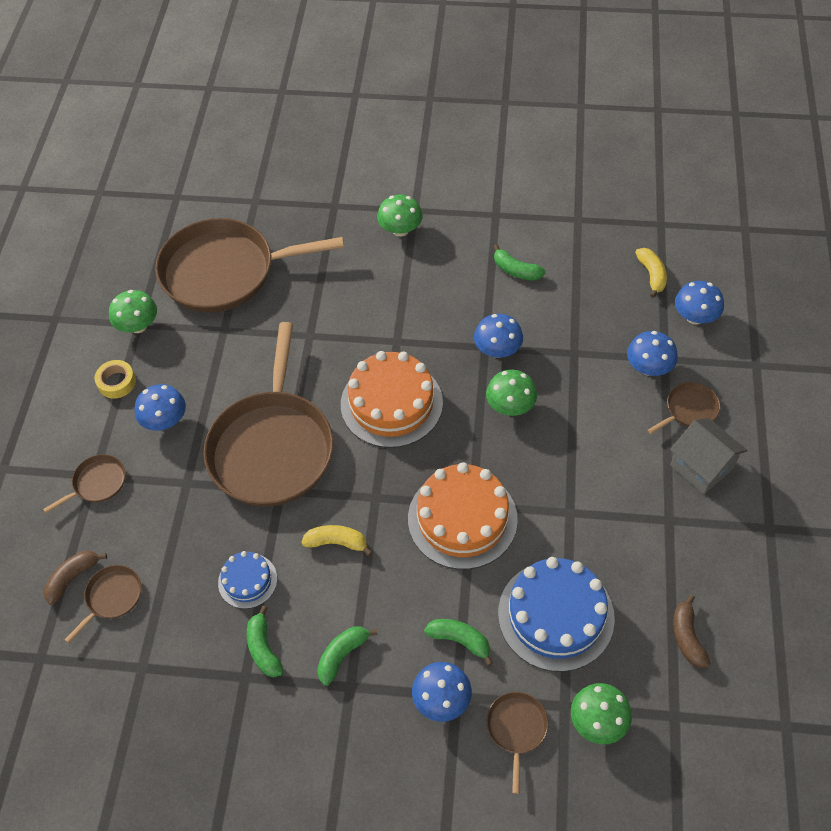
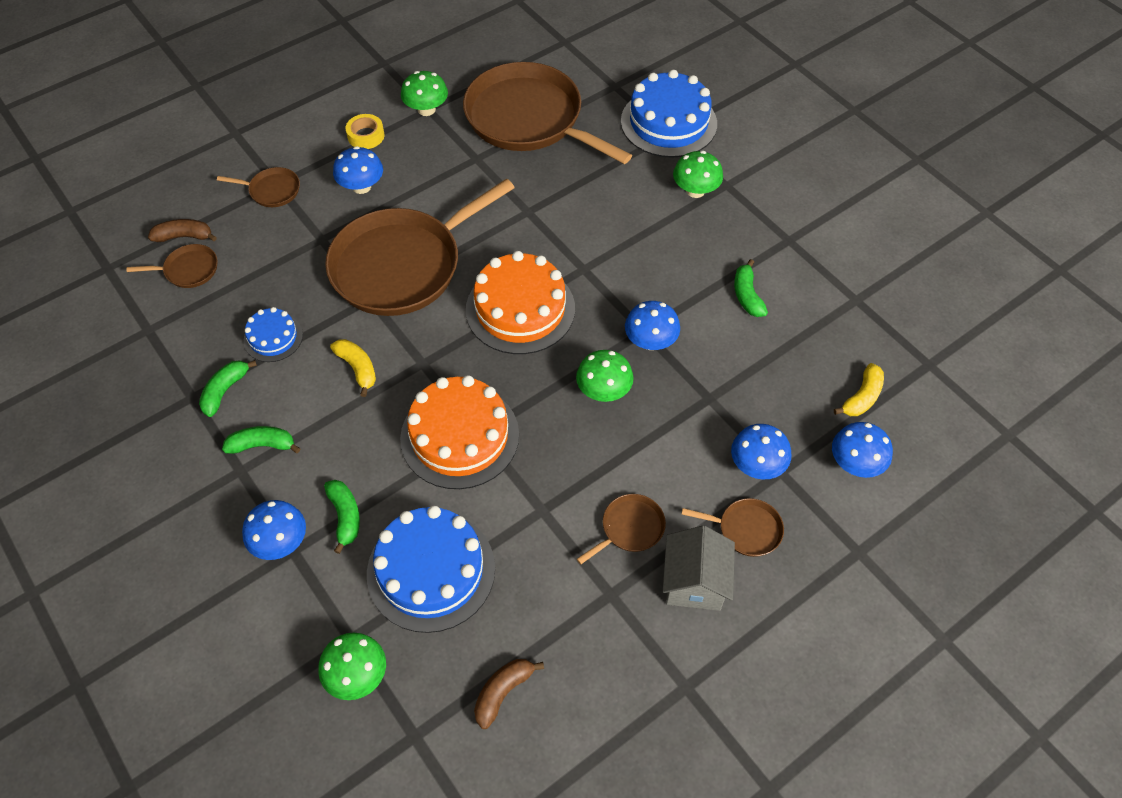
camera: 45 degrees right, 0 degrees up
(324, 198) = (668, 122): none -> blue cake
(516, 728) = (299, 616): brown pan -> brown pan (630, 528)

